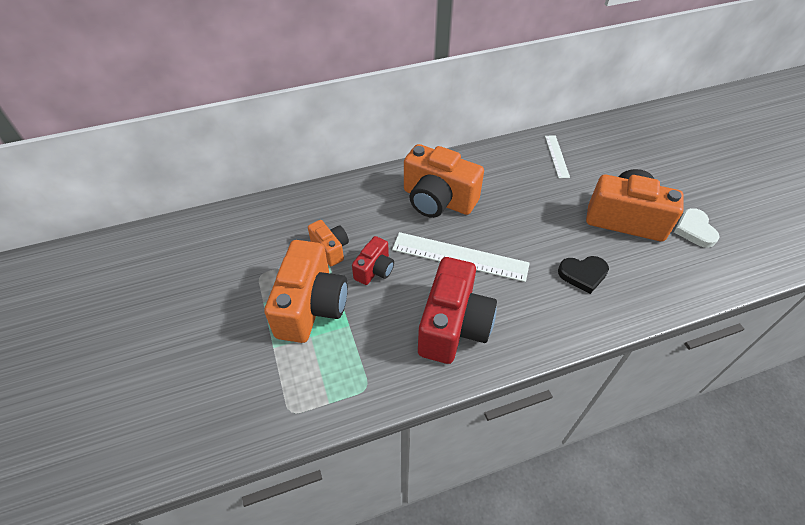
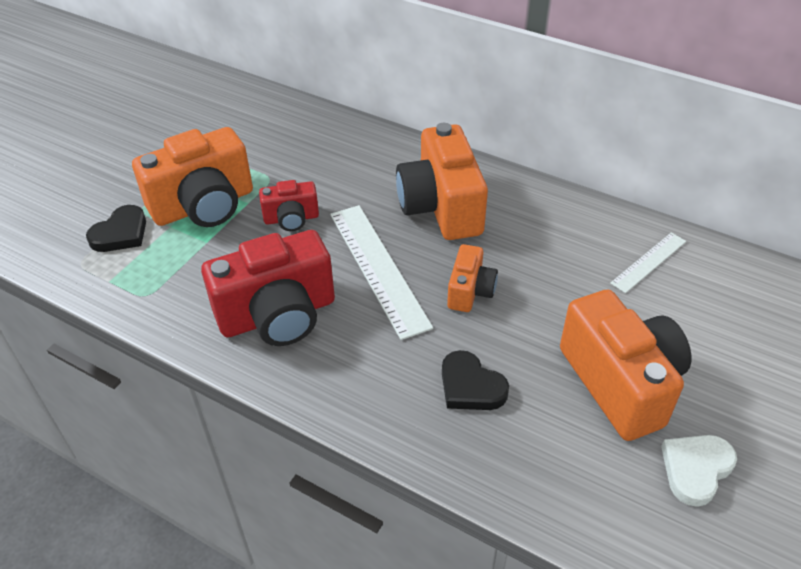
camera: 50 degrees right, 5 degrees down
(286, 369) = (121, 233): none -> black heart
(330, 249) = (285, 175): orange camera -> orange camera (470, 291)

